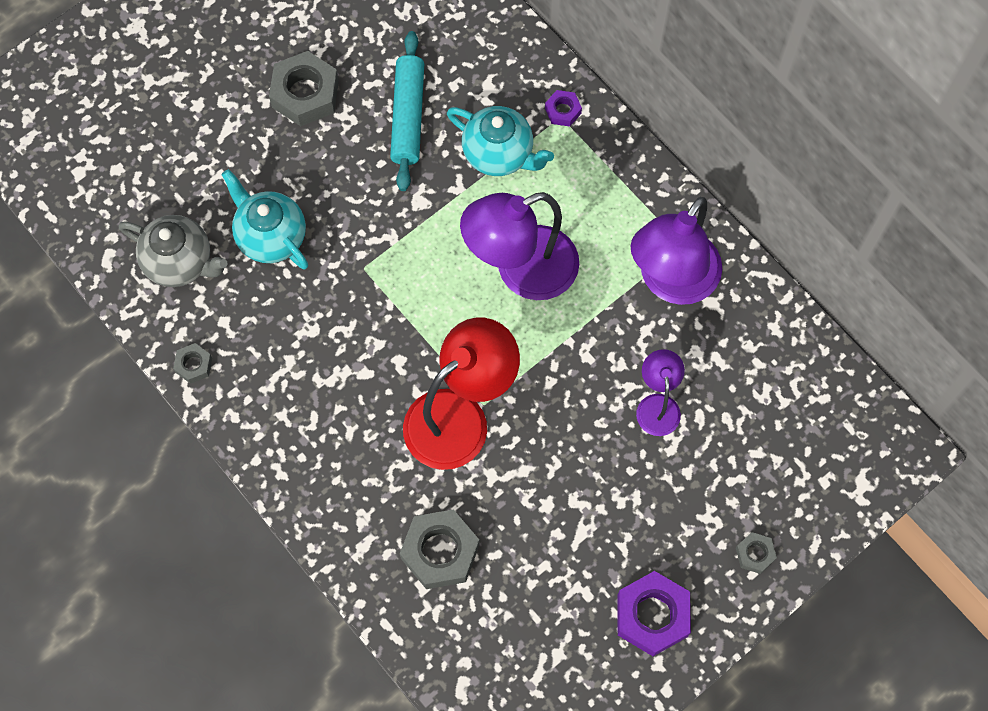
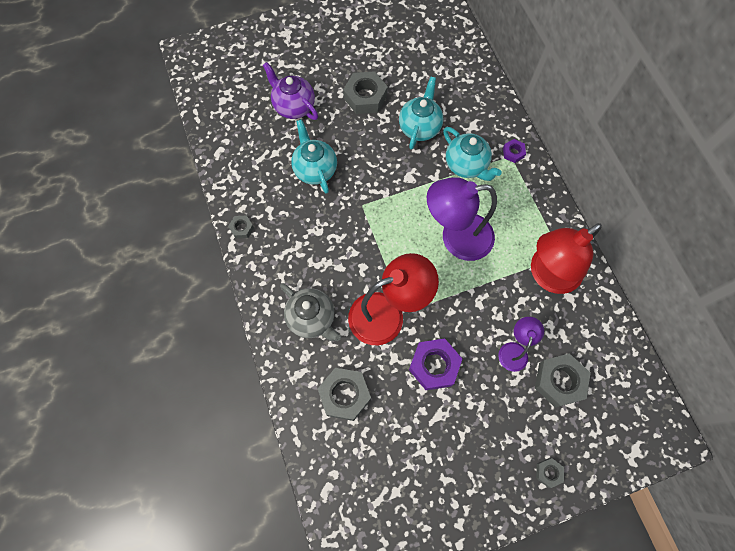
camera: 20 degrees right, 0 degrees up
(180, 262) = (258, 167): grey teapot -> grey teapot (312, 319)
(197, 146) = (293, 106): none -> purple teapot
(407, 116) = (419, 127): turquoise rolling pin -> turquoise teapot
(652, 615) = (466, 489): purple nut -> purple nut (434, 365)
(671, 282) = (547, 275): purple lamp -> red lamp
(732, 427) = (559, 381): none -> grey nut

